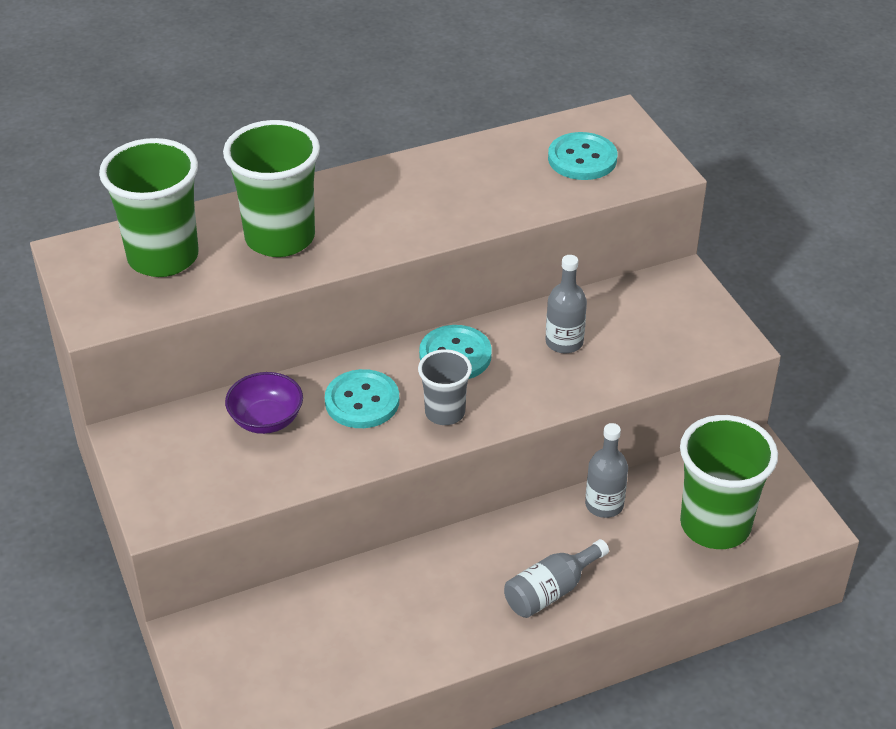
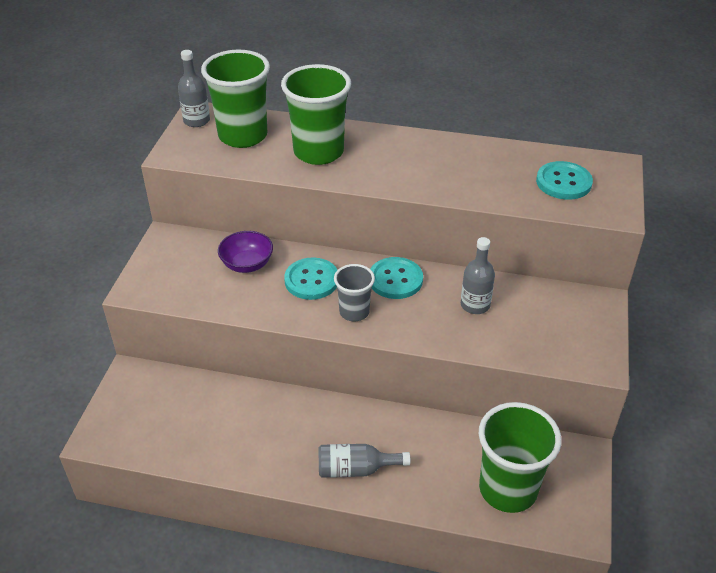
camera: 35 degrees right, 0 degrees up
(604, 505) = (442, 432): grey bottle -> grey bottle (196, 121)

